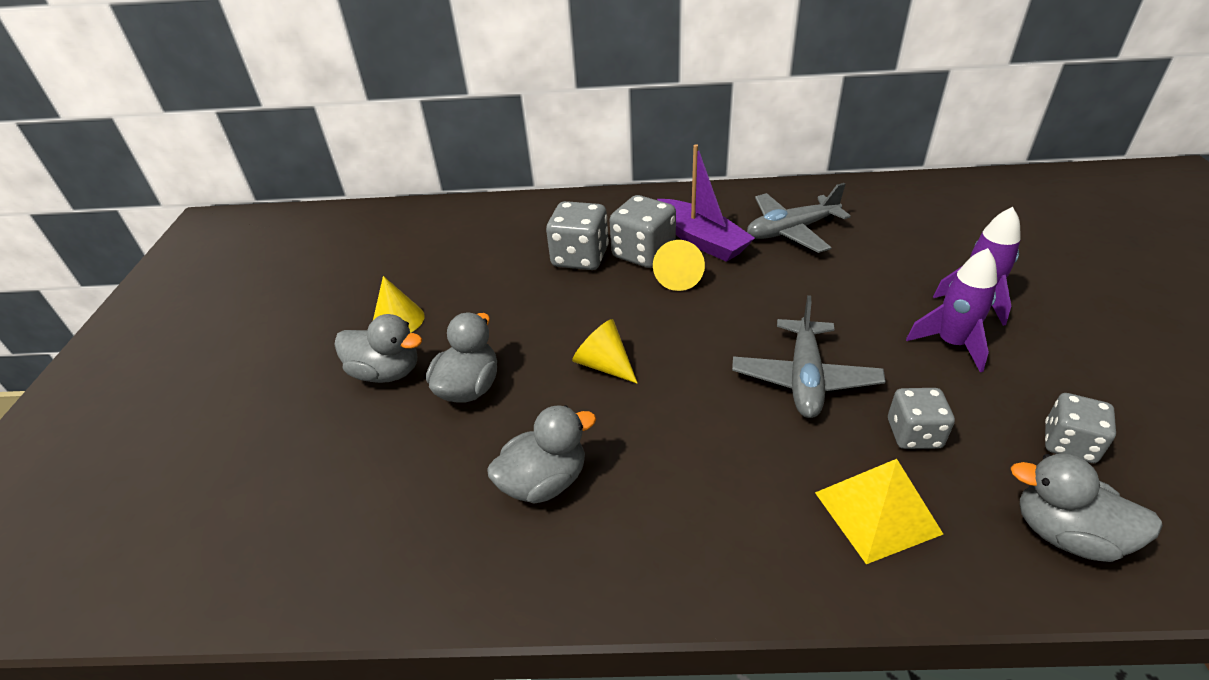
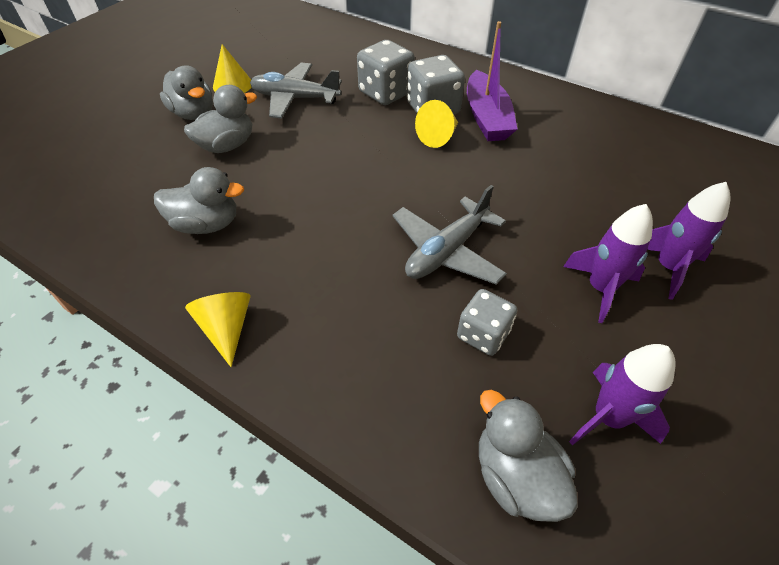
camera: 30 degrees right, 10 degrees up
(604, 365) = (321, 171): yellow cone -> yellow cone (226, 328)
(791, 231) = (568, 140): grey plane -> grey plane (295, 98)
(877, 513) = (388, 368): yellow pyramid -> none
(1069, 443) = (608, 417): grey dice -> purple rocket

